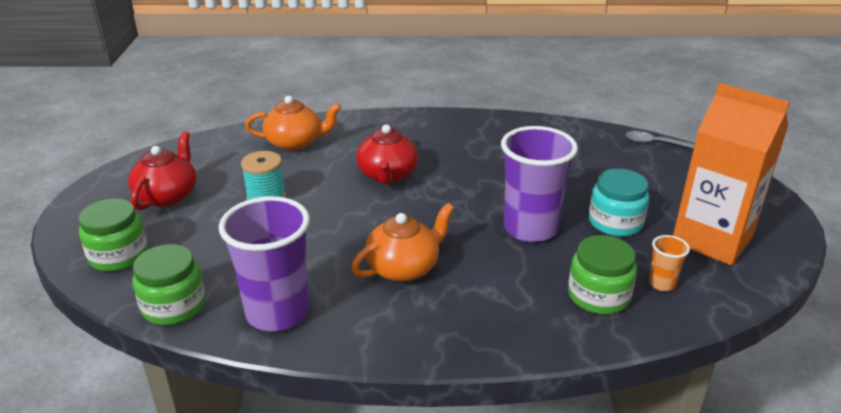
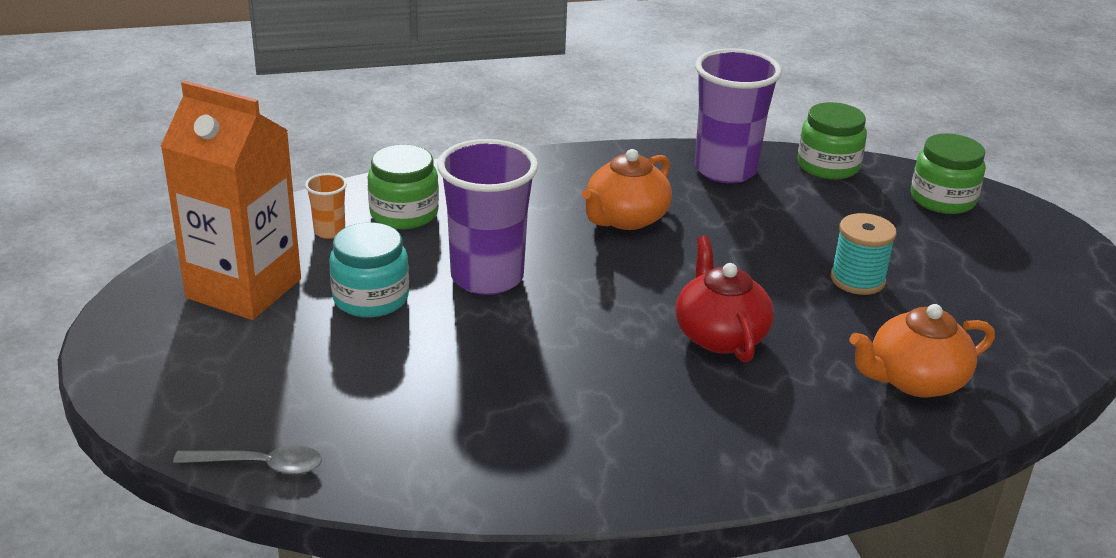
camera: 165 degrees right, 0 degrees up
(167, 195) = (987, 269): red teapot -> none

